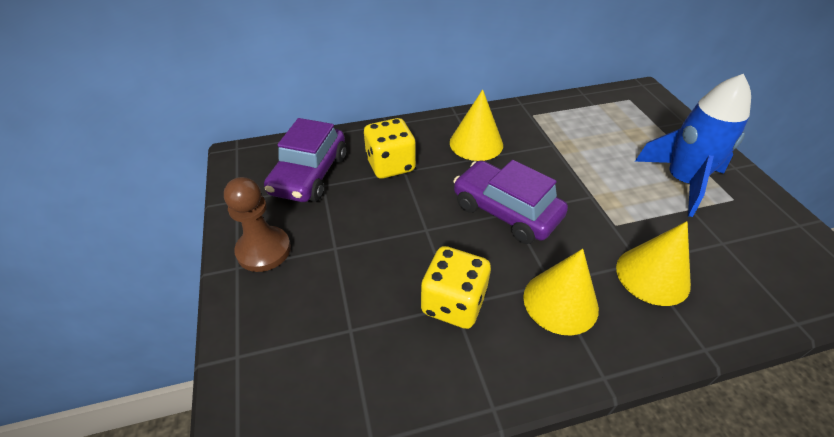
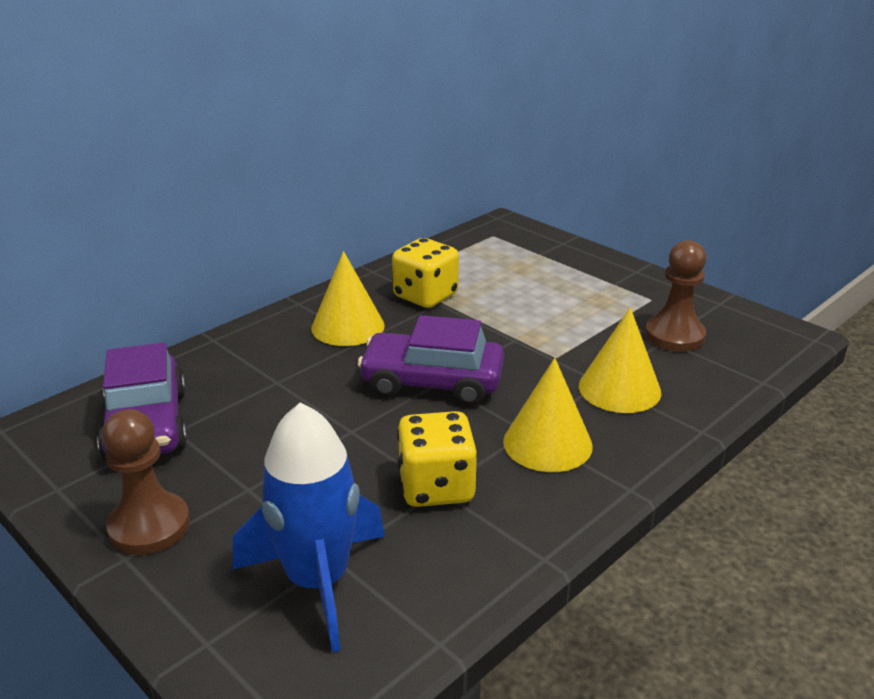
camera: 30 degrees left, 15 degrees down
(390, 165) = (254, 381): yellow dice -> yellow dice (425, 296)
(682, 182) = (595, 298): blue rocket -> blue rocket (318, 581)
(735, 242) = (674, 336): none -> brown pawn

